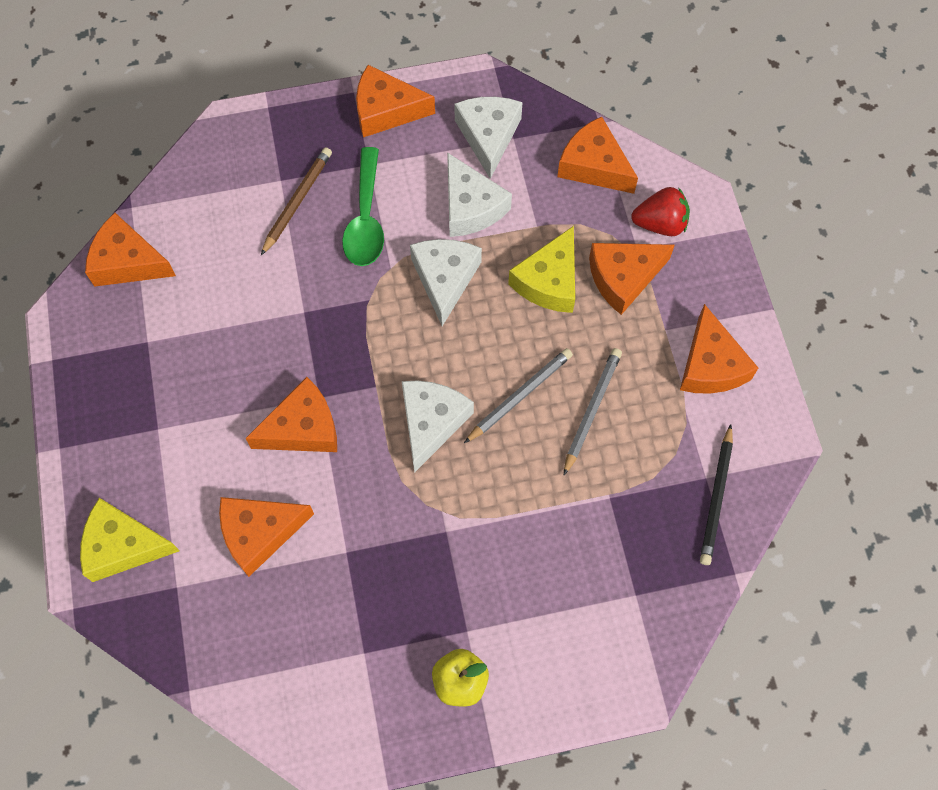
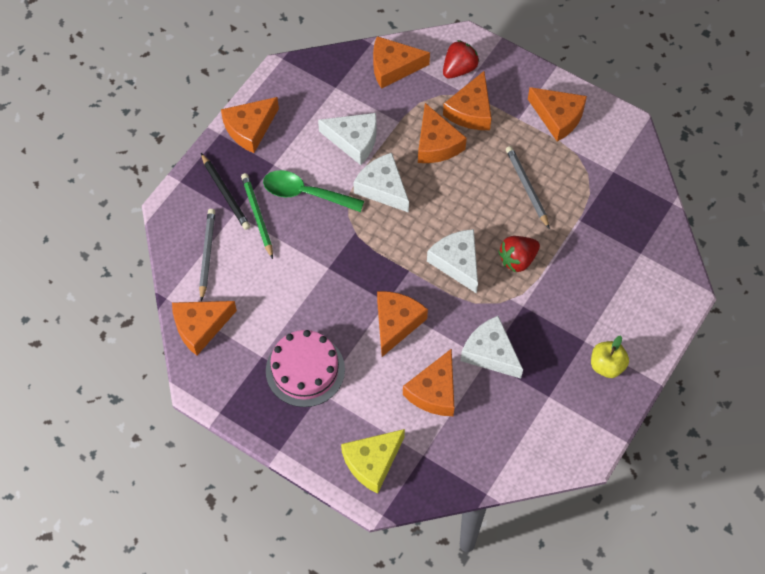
camera: 45 degrees left, 5 degrees down
(169, 392) = (305, 370): none -> pink cake
(297, 201) = (257, 216): brown pencil -> green pencil
(365, 219) = (305, 193): green spoon -> green spoon turned 150 degrees clockwise
(488, 136) = (321, 97): white cheese -> white cheese (490, 353)
(496, 477) = (518, 260): none -> red strawberry
(520, 396) = (485, 211): grey pencil -> grey pencil (207, 254)
(549, 281) = (436, 144): yellow cheese -> orange cheese
(716, 497) = (627, 176): black pencil -> black pencil (225, 193)

